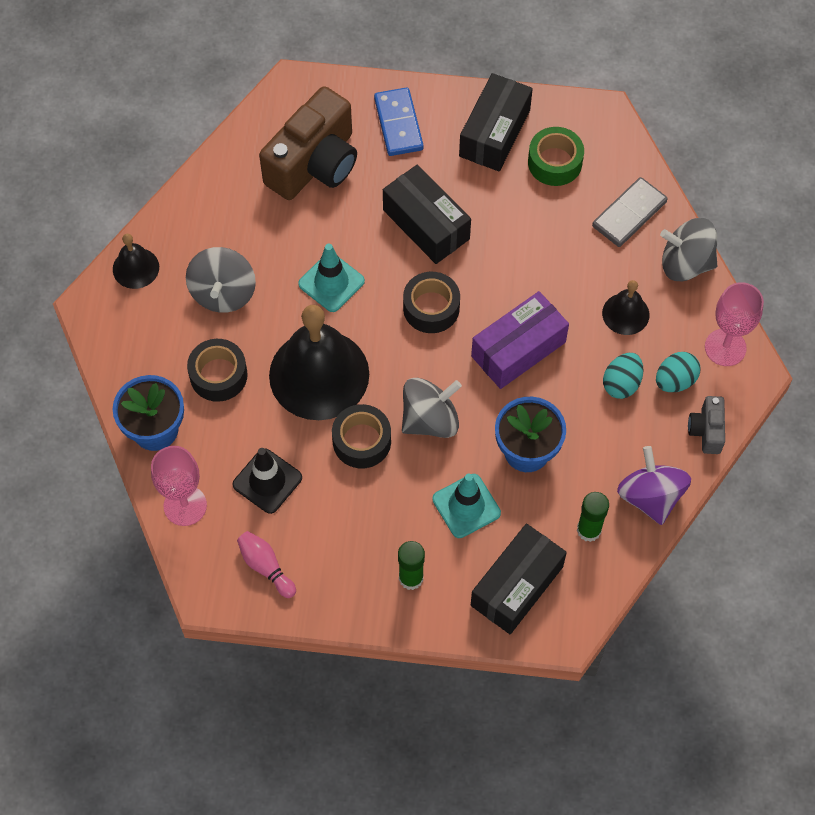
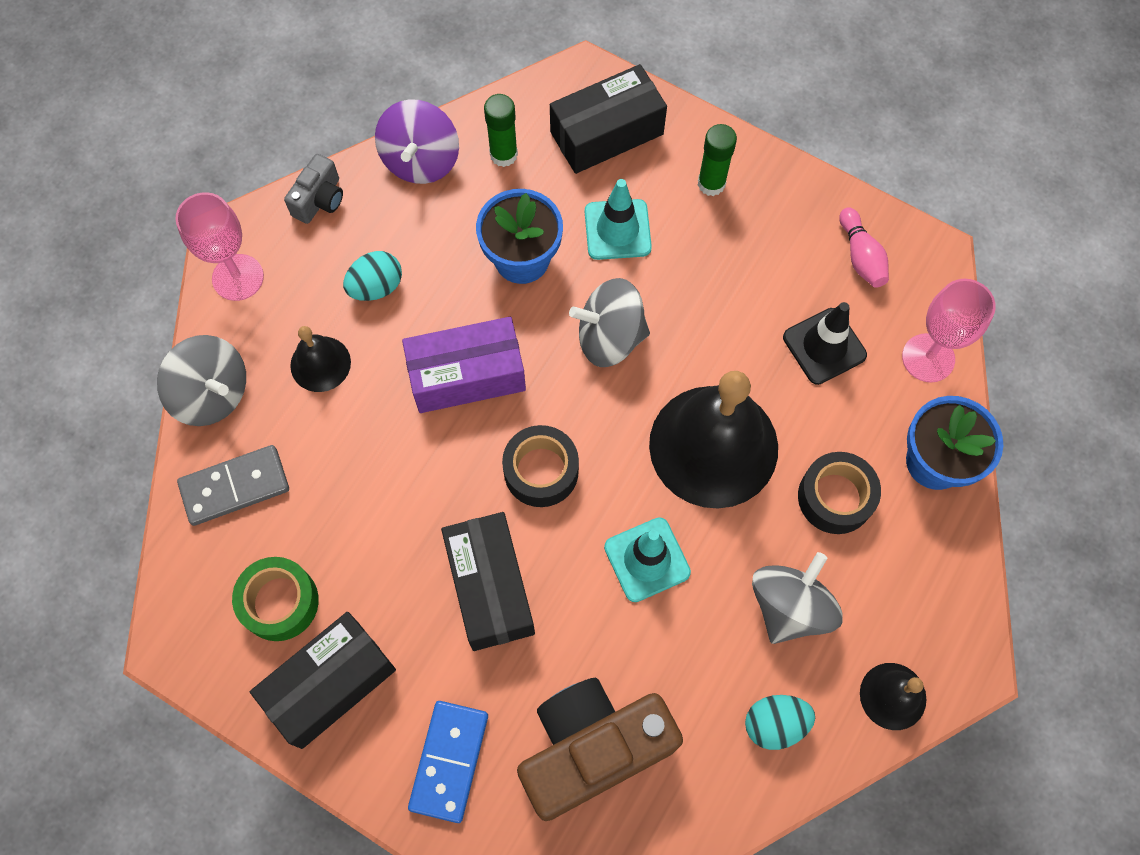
camera: 155 degrees left, 5 degrees up
(361, 441) = (698, 346): black tape -> none
(675, 380) = (316, 265): turquoise egg -> turquoise egg (775, 724)

